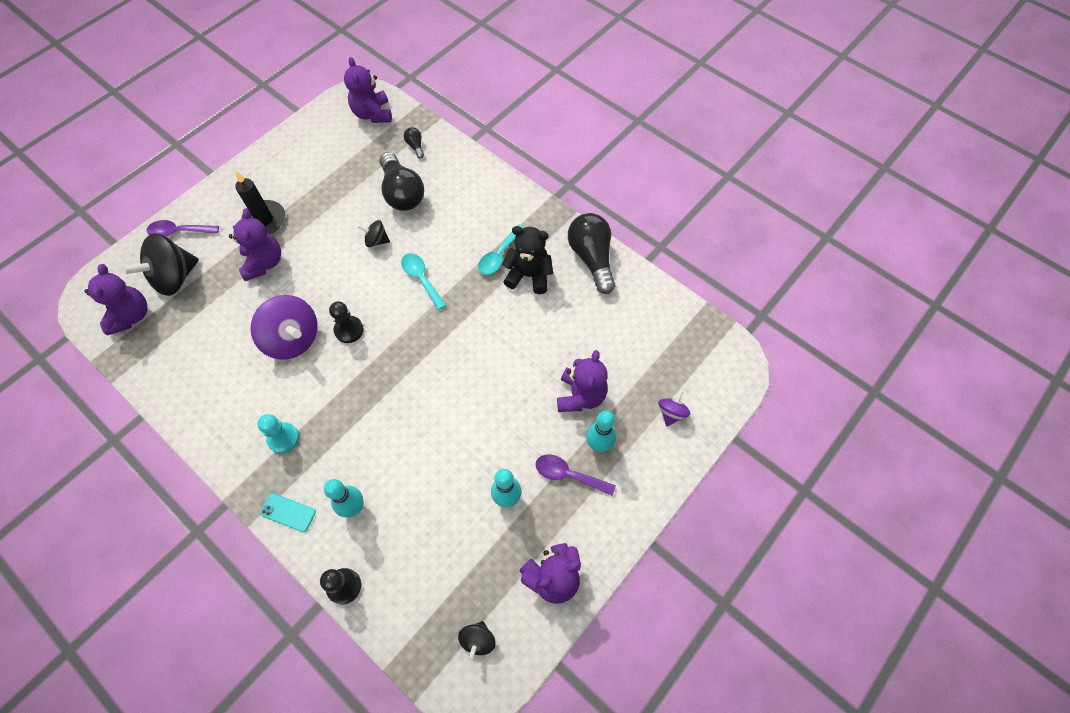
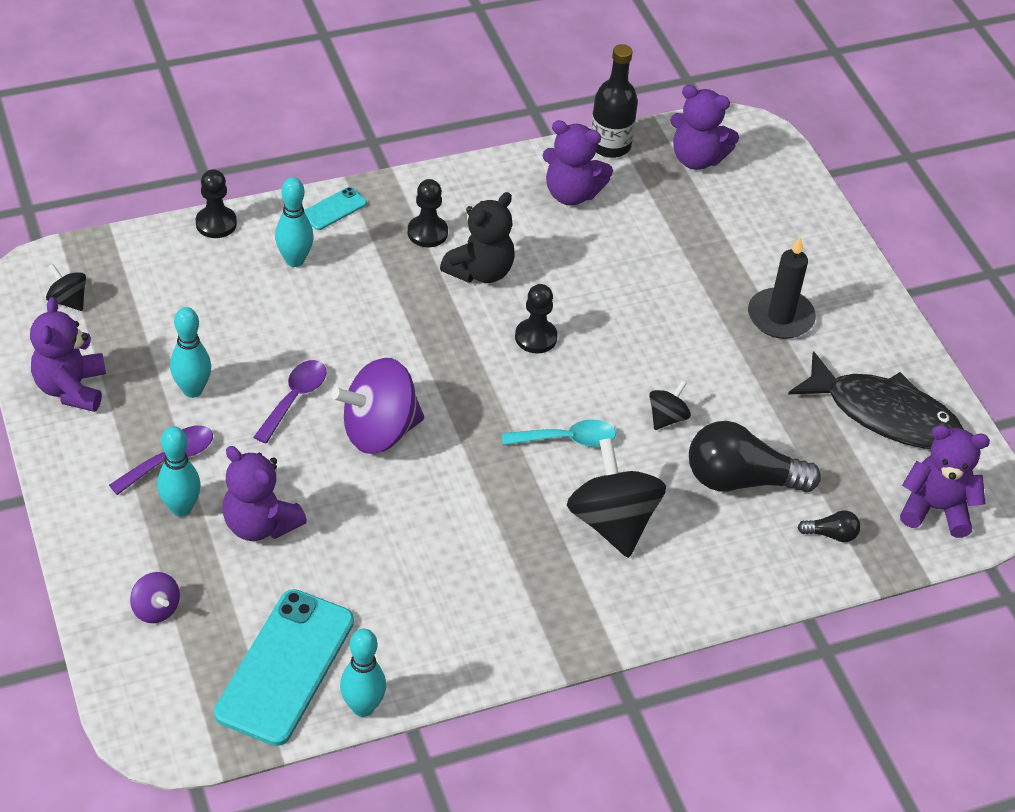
camera: 115 degrees right, 15 degrees down
(138, 371) = (610, 145): none -> black bottle
(175, 278) = (732, 208): black spinning top -> black spinning top (612, 522)
(179, 231) = (811, 231): purple spoon -> purple spoon (294, 398)
(264, 263) = (703, 293): purple teddy bear -> purple teddy bear (571, 193)
(283, 438) = (427, 233): turquoise pawn -> black pawn
(293, 339) = (560, 283): purple spinning top -> purple spinning top (379, 431)
(318, 152) = (884, 414): none -> black fish
(499, 255) = (548, 543): turquoise spoon -> none
(529, 275) = (488, 561): black teddy bear -> black teddy bear (480, 271)
(592, 258) = (464, 653): black light bulb -> none
(654, 284) = (363, 707): none -> turquoise bowling pin
(658, 330) = (285, 667): none -> turquoise phone

